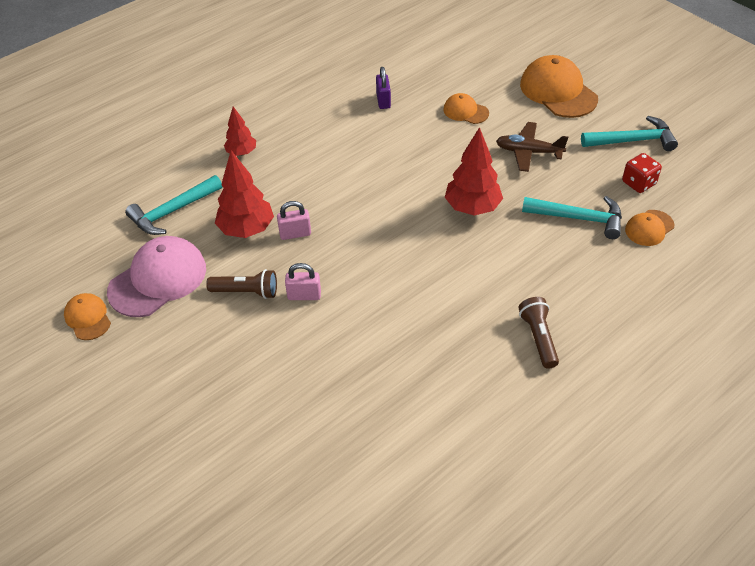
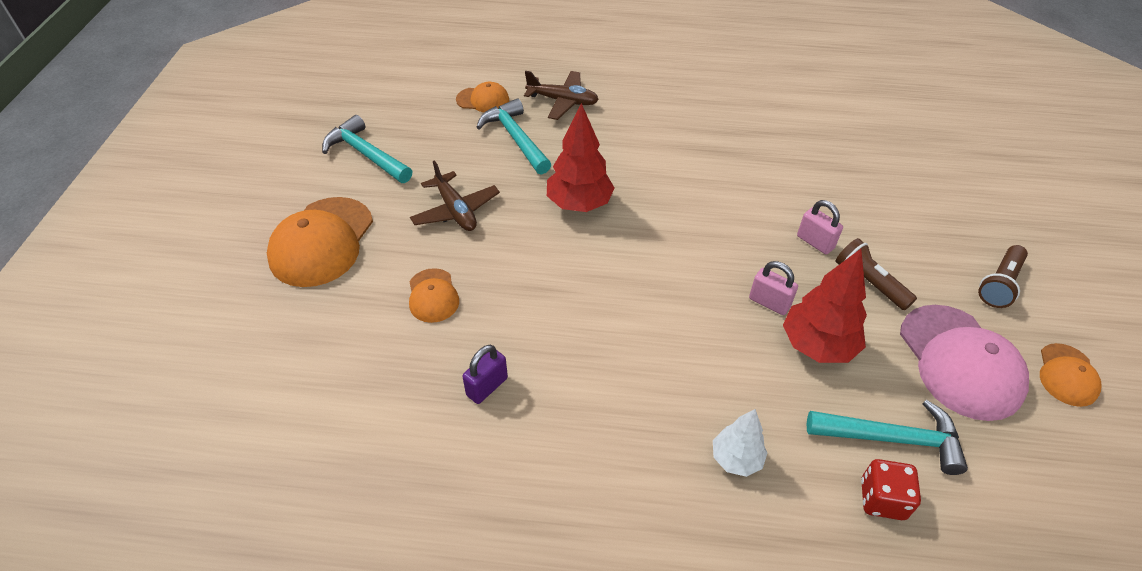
camera: 135 degrees left, 0 degrees up
(158, 279) = (960, 362): pink cap -> pink cap turned 105 degrees counterclockwise
(241, 153) = (736, 459): red tree -> white tree
(538, 338) = (666, 101): brown flashlight -> brown flashlight (999, 284)
(603, 272) = (562, 101): none -> brown plane
(638, 183) = (429, 127): red dice -> red dice (882, 499)

